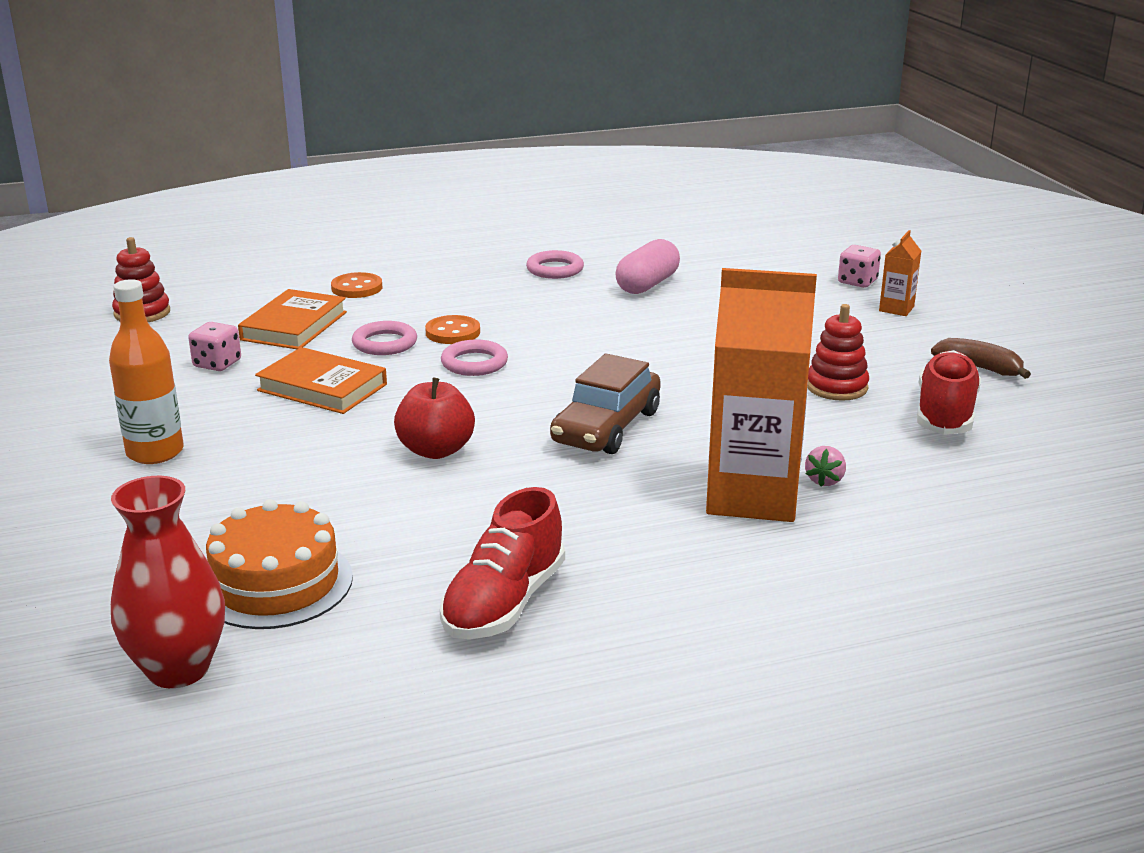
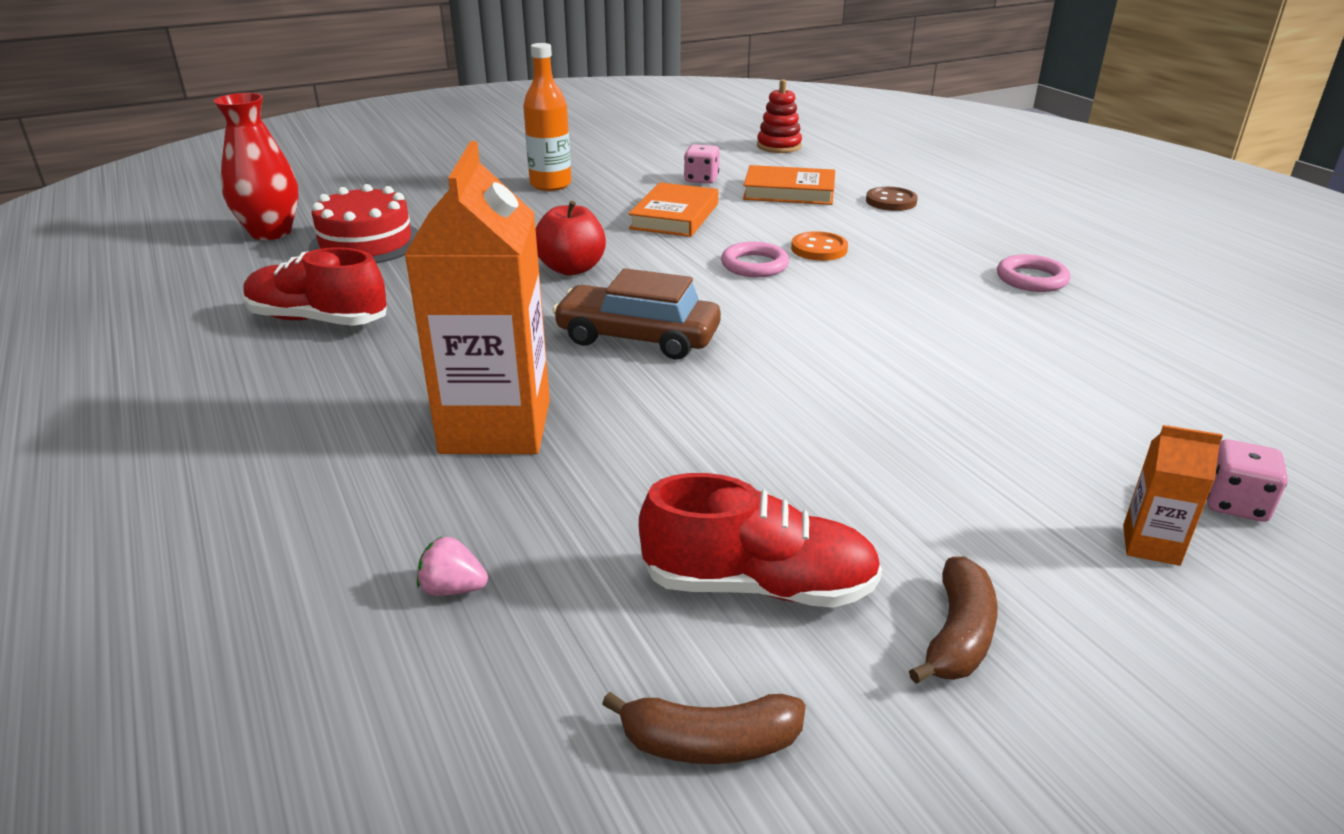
camera: 80 degrees right, 5 degrees up
(276, 583) = (366, 243): orange cake -> red cake
(357, 288) = (891, 201): orange button -> brown button
(385, 343) = (775, 226): pink ring -> none
(647, 284) = (1040, 334): pink capsule -> none
(824, 480) = (537, 475): pink strawberry -> pink strawberry (453, 589)
(836, 387) = (806, 483): red stacking toy -> none
(1074, 440) = (709, 743): none -> brown banana

